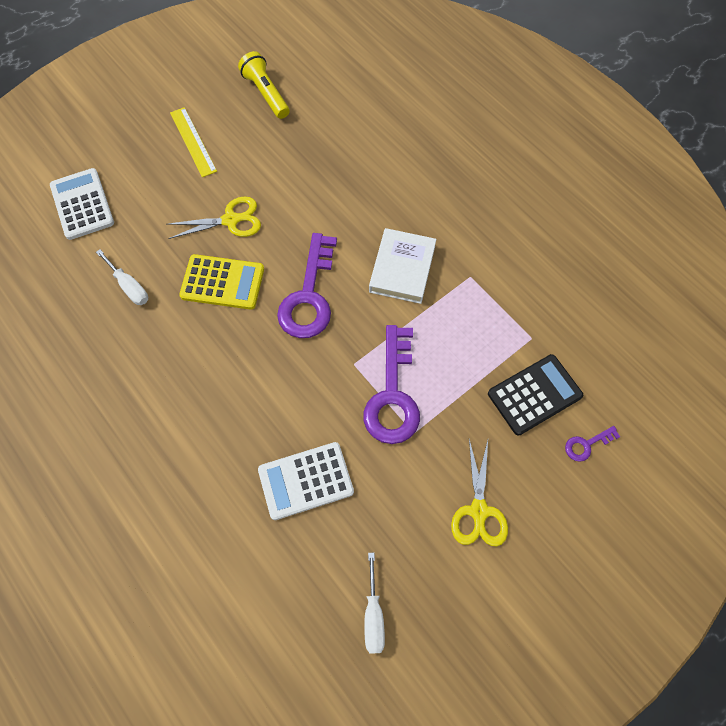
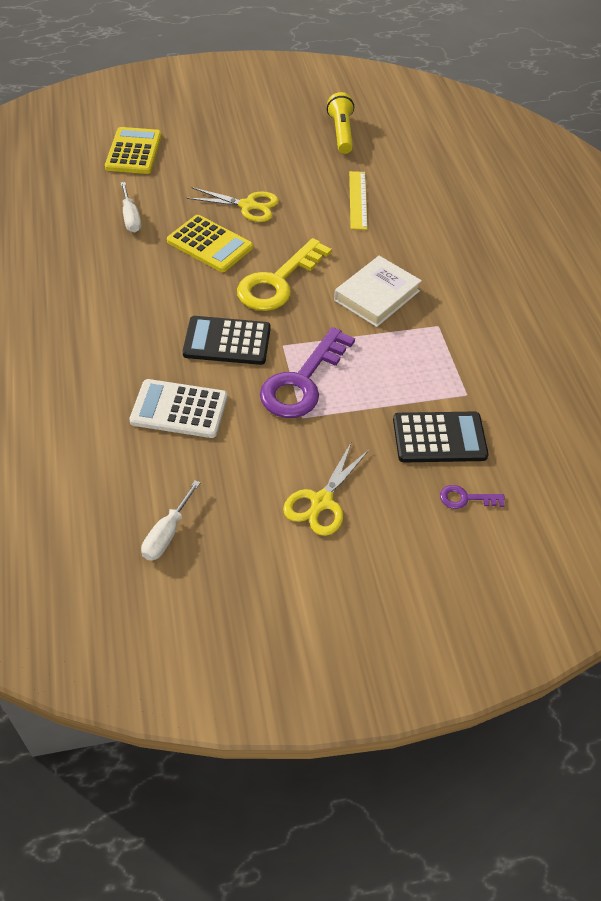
camera: 25 degrees right, 15 degrees down
(82, 204) = (134, 151): white calculator -> yellow calculator
(193, 141) = (254, 143): yellow ruler -> yellow ruler (358, 200)
(303, 385) = (227, 341): none -> black calculator
(309, 296) = (278, 282): purple key -> yellow key

